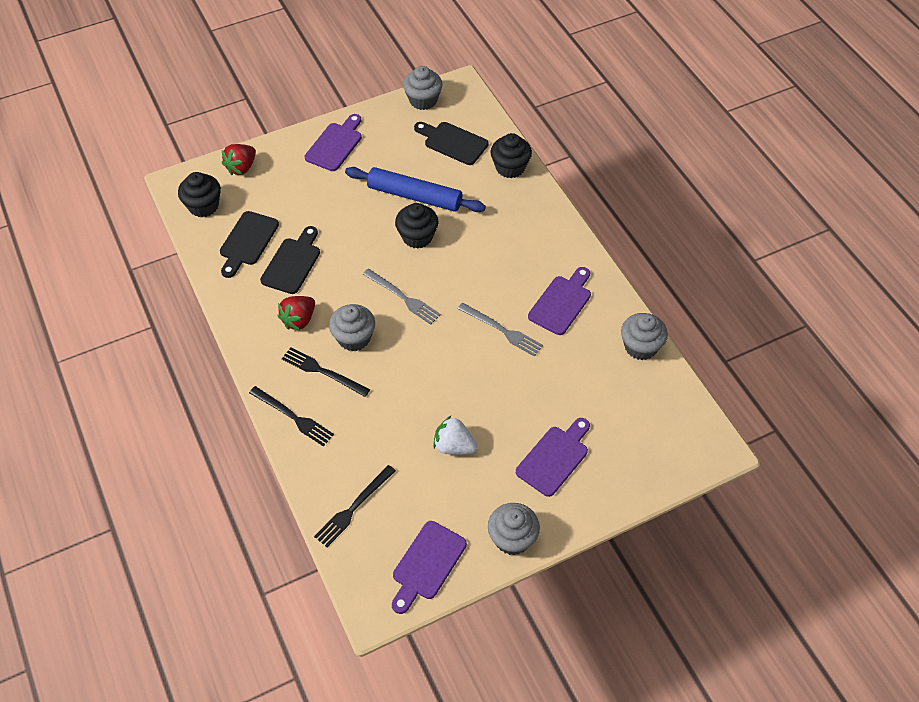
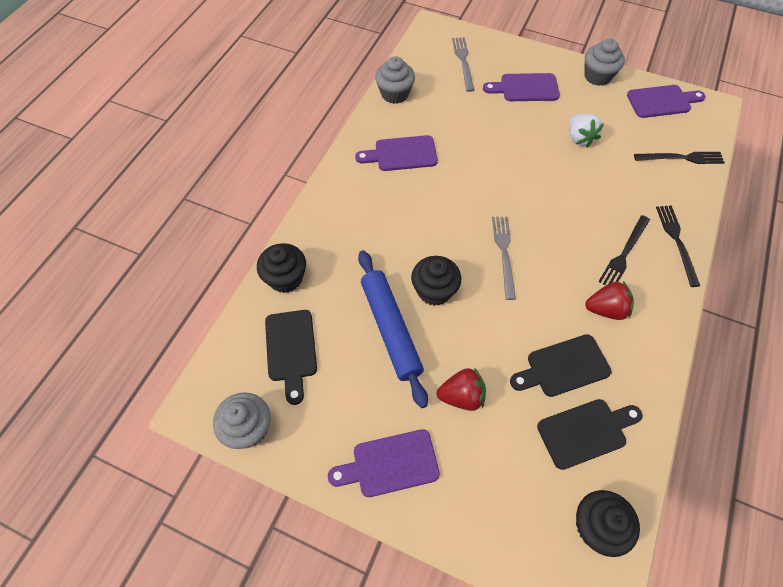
camera: 130 degrees left, 5 degrees up
(241, 167) = (512, 539): red strawberry -> red strawberry (461, 396)
(322, 371) = (624, 254): black fork -> black fork turned 45 degrees clockwise
(354, 338) = (575, 257): grey cupcake -> none
(502, 330) = (463, 172): grey fork -> grey fork (463, 62)

